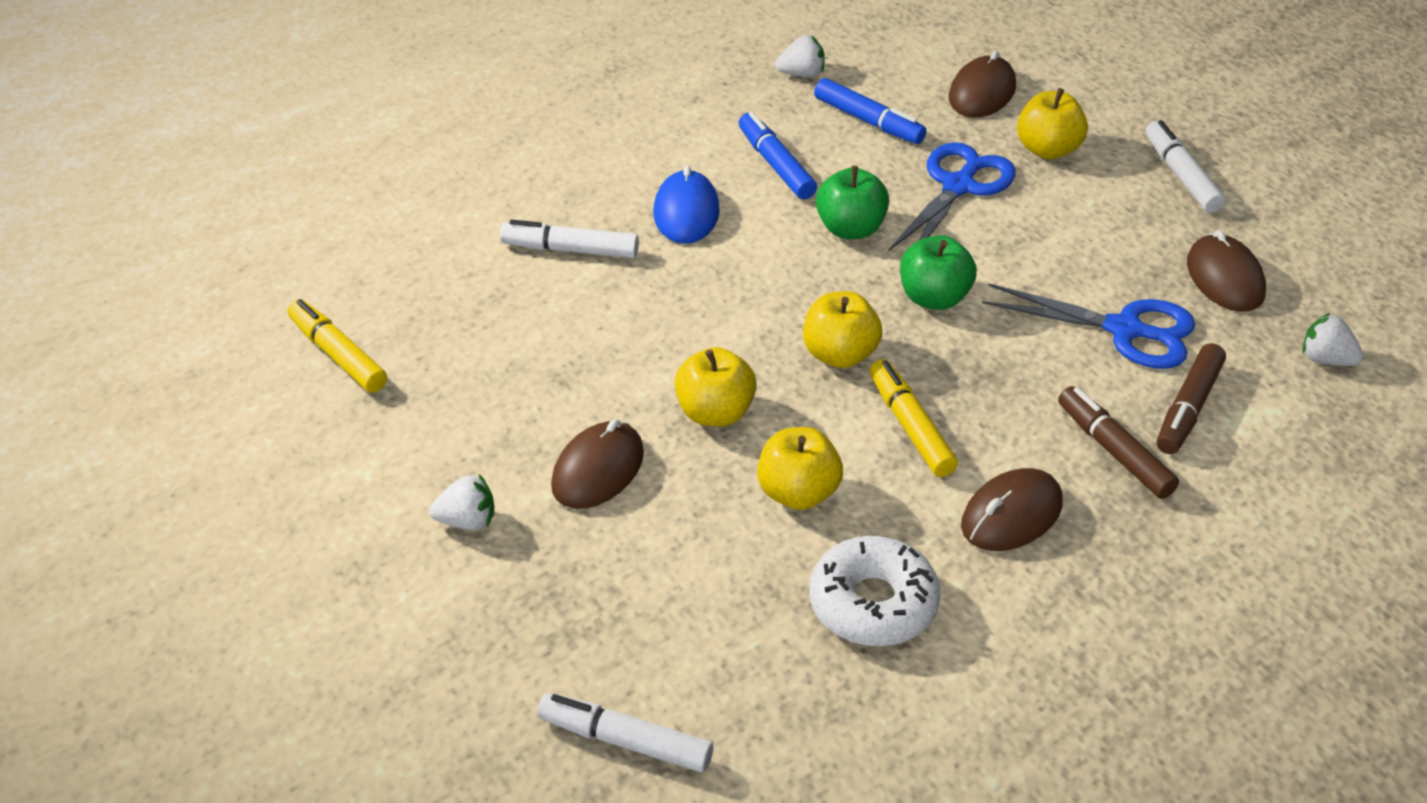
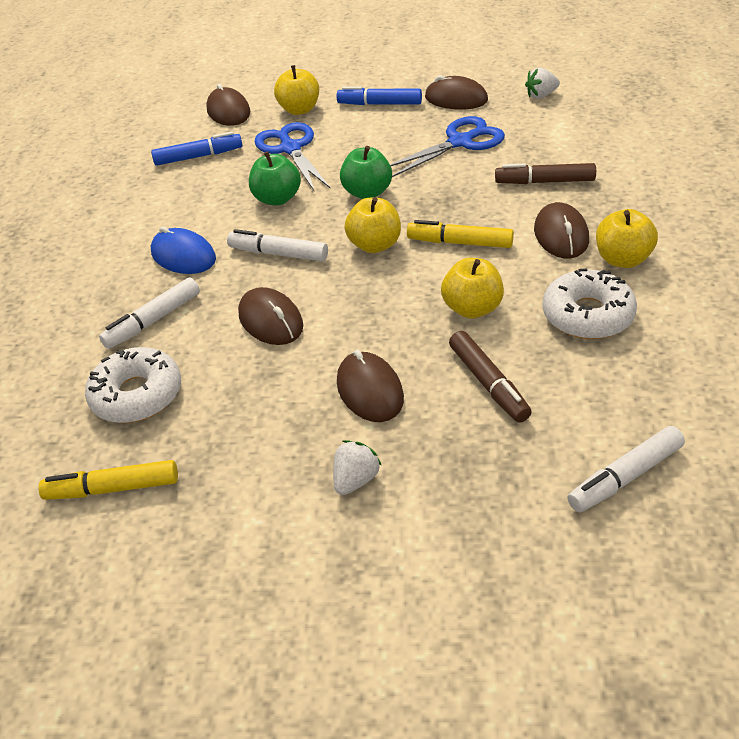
camera: 50 degrees left, 0 degrees up
(461, 301) = (137, 395): none -> white donut
(641, 337) = (270, 320): none -> brown mouse
(715, 413) = (371, 315): yellow apple -> yellow apple (622, 259)
(776, 165) = (189, 204): blue marker -> blue marker (379, 104)
(802, 74) = (126, 163): white strawberry -> none
(1181, 175) = (369, 80): white marker -> white marker (278, 254)
(1188, 408) = (536, 147): brown marker -> brown marker (488, 383)

